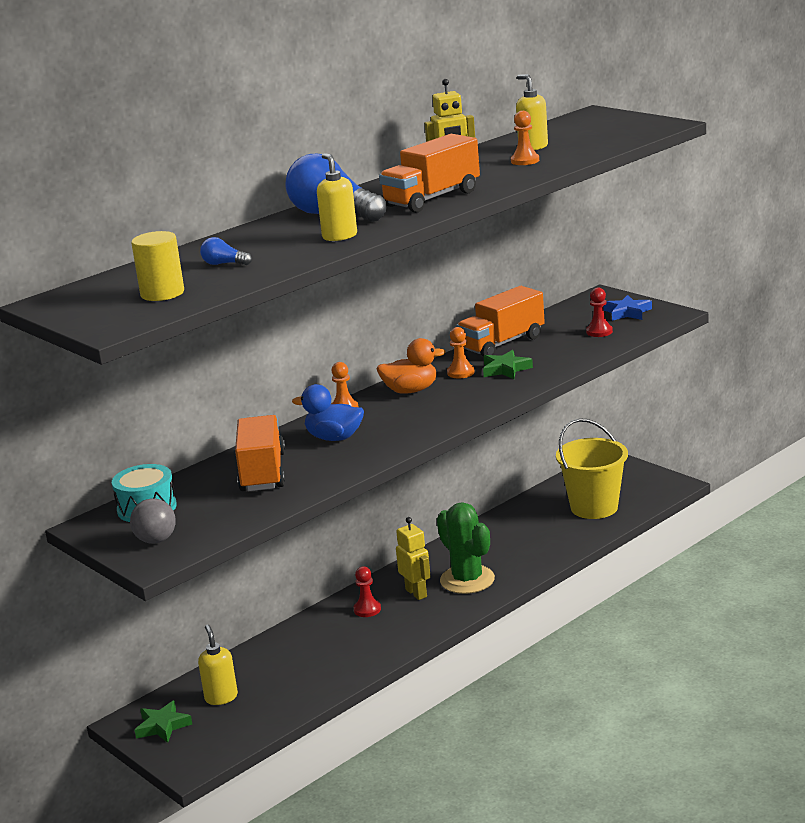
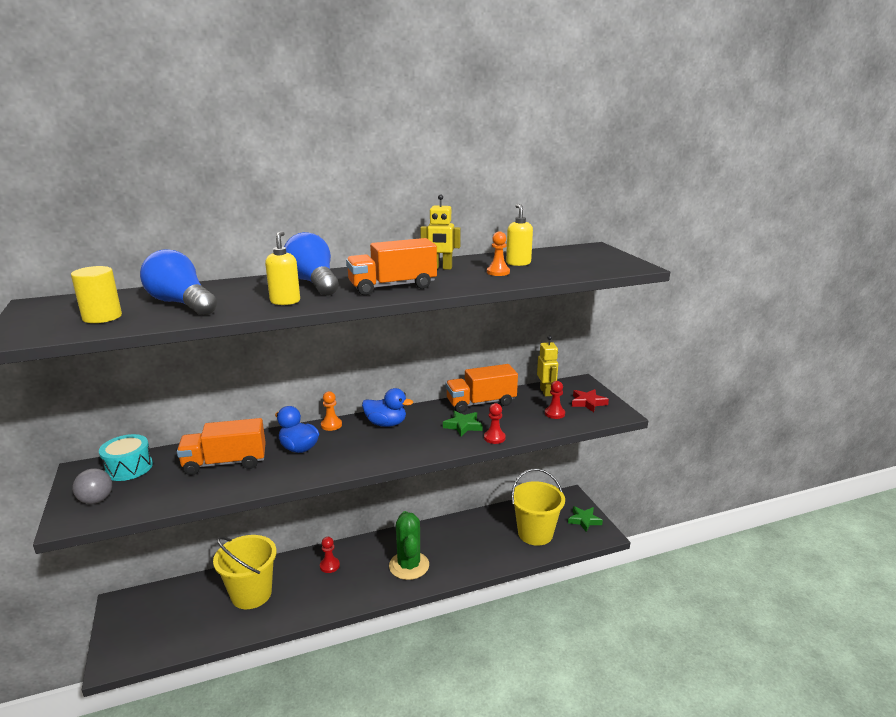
camera: 20 degrees right, 0 degrees up
(162, 726) = (132, 615): green star -> green star (584, 520)
(221, 697) = (185, 606): yellow soap dispenser -> none
(224, 264) = (181, 304): blue light bulb -> blue light bulb, size x2.33
(263, 472) = (225, 463): orange truck -> orange truck turned 120 degrees counterclockwise
(295, 662) = (251, 594): none -> yellow bucket
(410, 390) = (386, 424): orange duck -> blue duck
(416, 593) = (369, 564): yellow robot -> yellow robot (546, 392)
(460, 372) = (431, 419): orange pawn -> none
(554, 370) = (494, 438): none -> red pawn
(627, 312) = (588, 403): blue star -> red star

